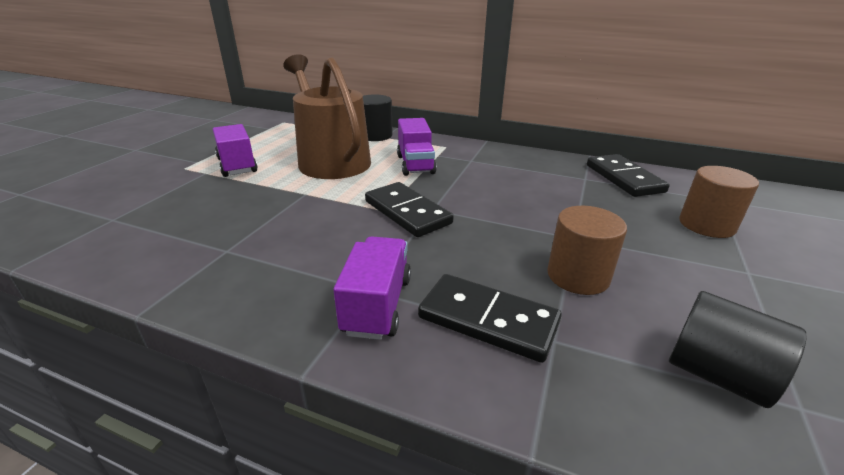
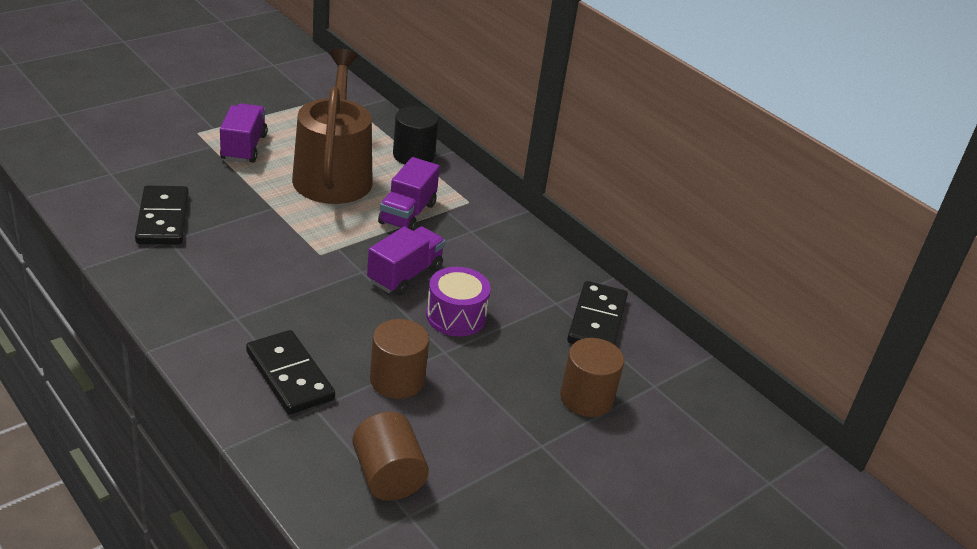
camera: 25 degrees right, 5 degrees up
(377, 305) = (230, 330): purple truck -> purple truck (405, 275)
(407, 212) = (336, 265): black domino -> black domino (162, 219)
(542, 211) = (456, 316): none -> purple drum
(716, 374) = (388, 476): black cylinder -> brown cylinder

